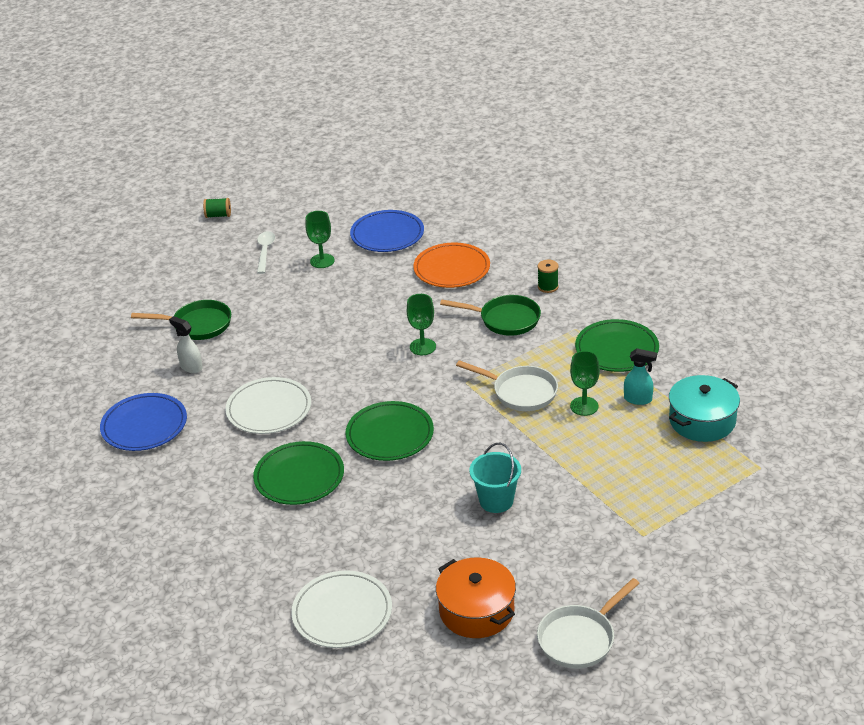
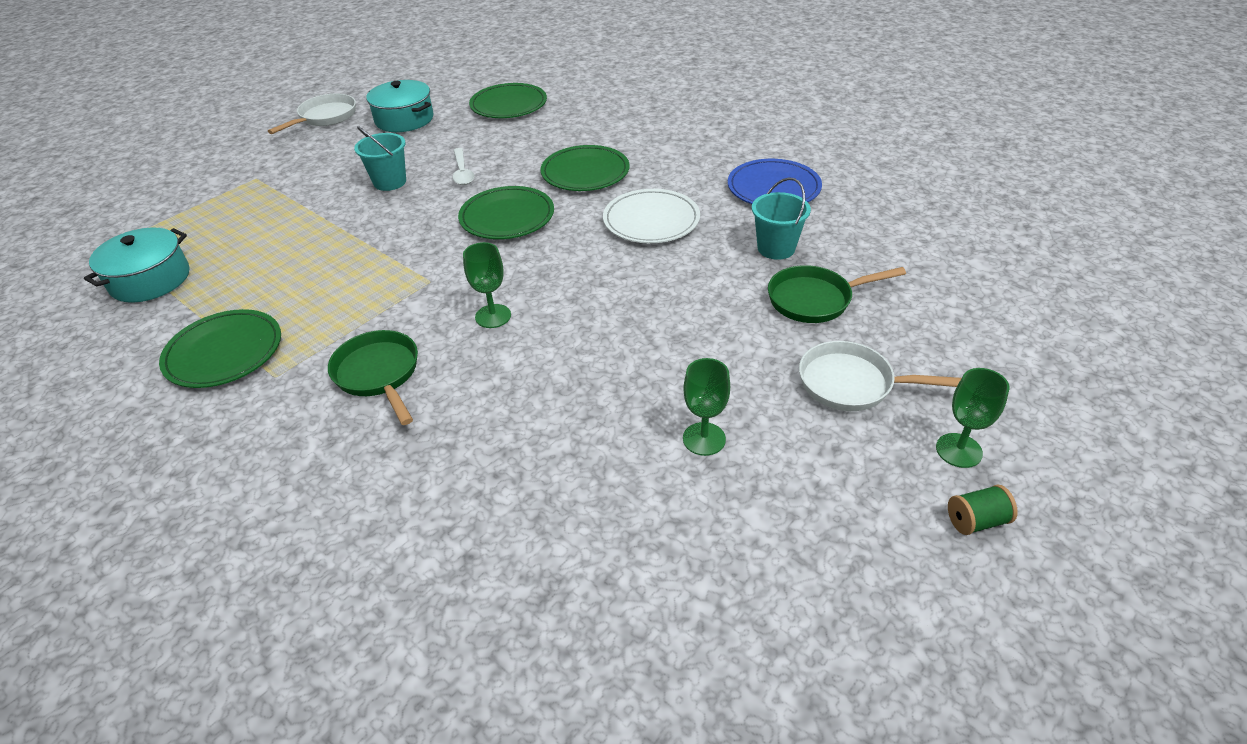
camera: 165 degrees right, 5 degrees up
(191, 367) = (776, 248): white spray bottle -> turquoise bucket
(265, 251) = (816, 443): white spoon -> white spoon (462, 172)
(342, 613) = (508, 105): white plate -> green plate
(387, 234) = (612, 524): blue plate -> none
(452, 269) = (473, 458): orange plate -> none
(477, 610) = (404, 119): orange pot -> turquoise pot
(505, 320) = (379, 374): green pan -> green pan turned 60 degrees clockwise
(521, 392) = (361, 279): white pan -> white pan (852, 384)
(548, 287) = (307, 445): green spool -> none
(584, 406) = (286, 275): green goblet -> green goblet (959, 450)
(638, 399) = (217, 292): turquoise spray bottle -> none

